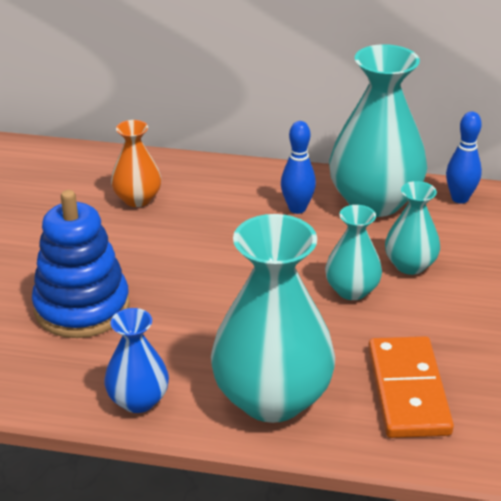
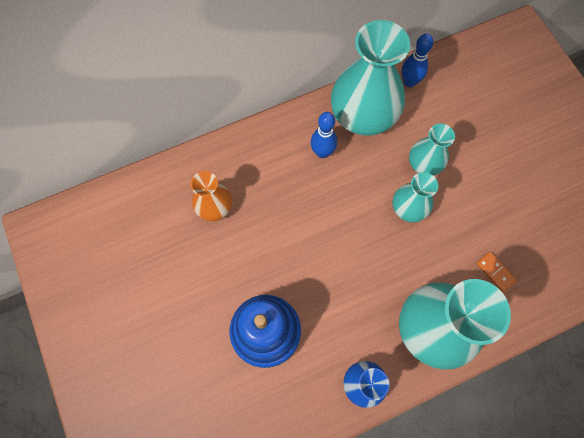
camera: 35 degrees left, 35 degrees up
(408, 391) = (495, 272): orange domino -> orange domino, size x0.46

